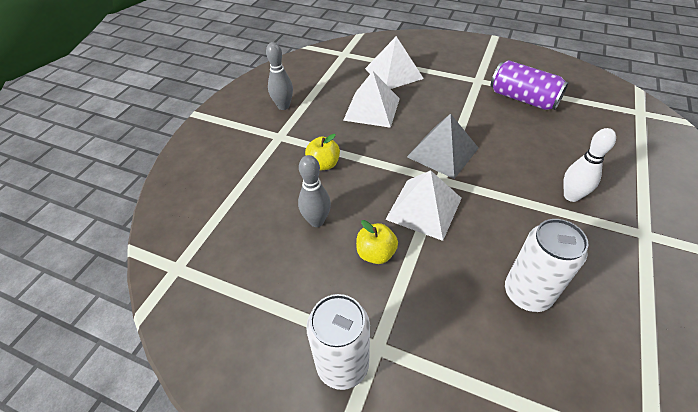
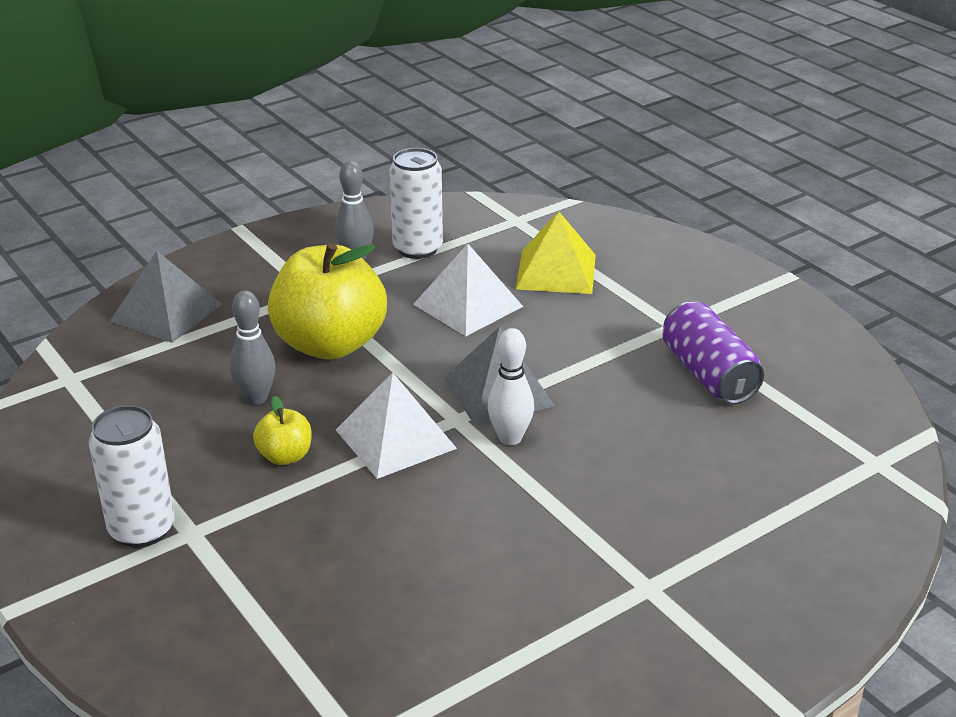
camera: 30 degrees right, 15 degrees down
(201, 188) = (166, 312): none -> grey pyramid
(323, 164) = (330, 344): yellow apple -> yellow apple, size x2.24
(394, 73) = (556, 271): white pyramid -> yellow pyramid
(527, 293) = (409, 568): white can -> white can (417, 248)
(571, 196) = (606, 508): white bowling pin -> white bowling pin (510, 438)

